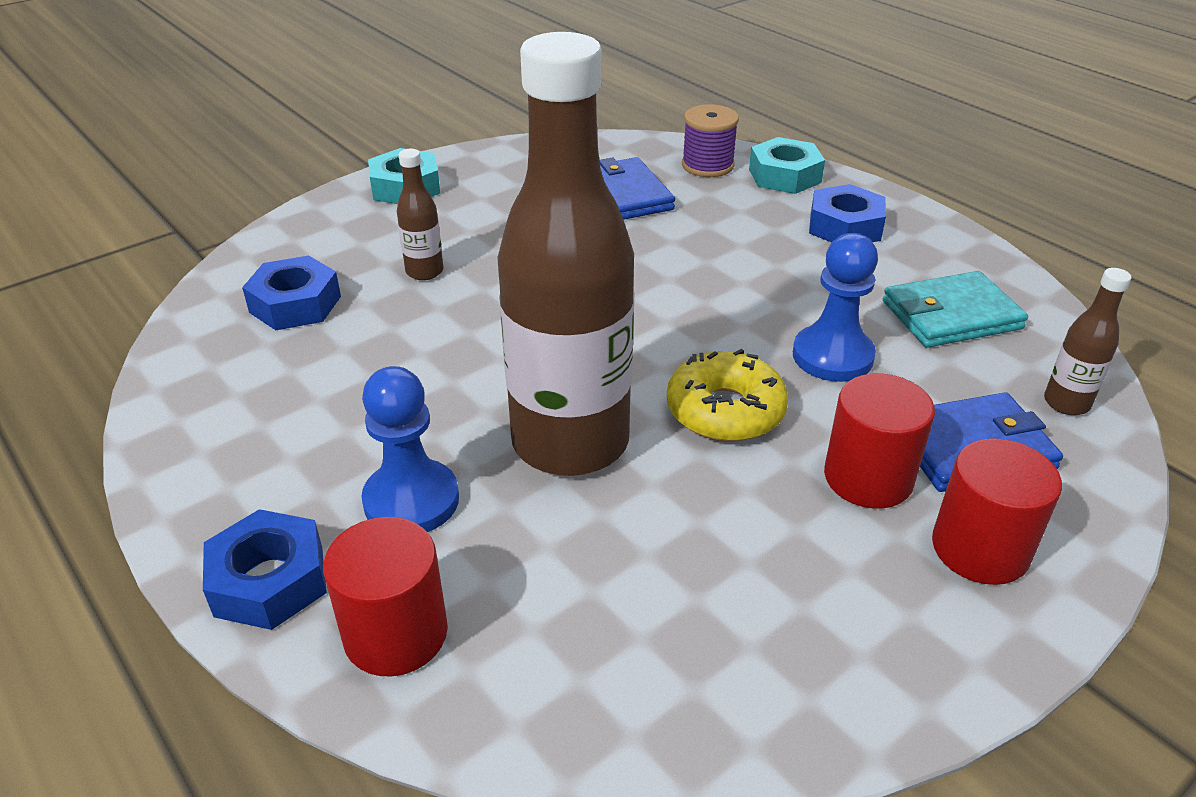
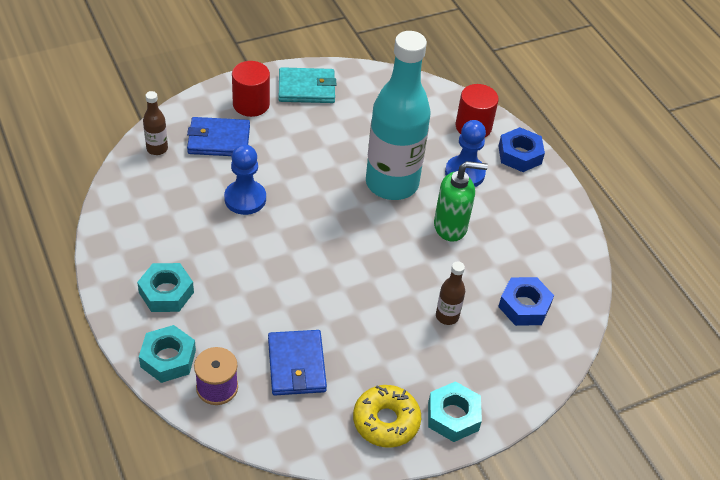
camera: 170 degrees left, 10 degrees up
(432, 390) = (450, 227): none -> green soap dispenser
(570, 442) = (392, 183): brown bottle -> turquoise bottle
(725, 411) = (315, 182): yellow donut -> yellow donut (386, 421)
(845, 226) = (166, 292): blue nut -> turquoise nut
(868, 478) = (273, 138): red cylinder -> none
(951, 315) = (163, 209): turquoise wallet -> turquoise wallet (306, 88)

